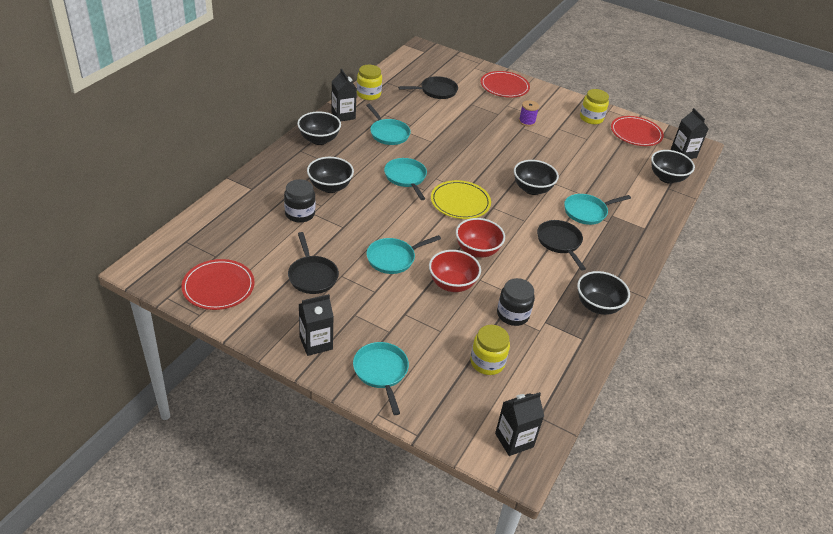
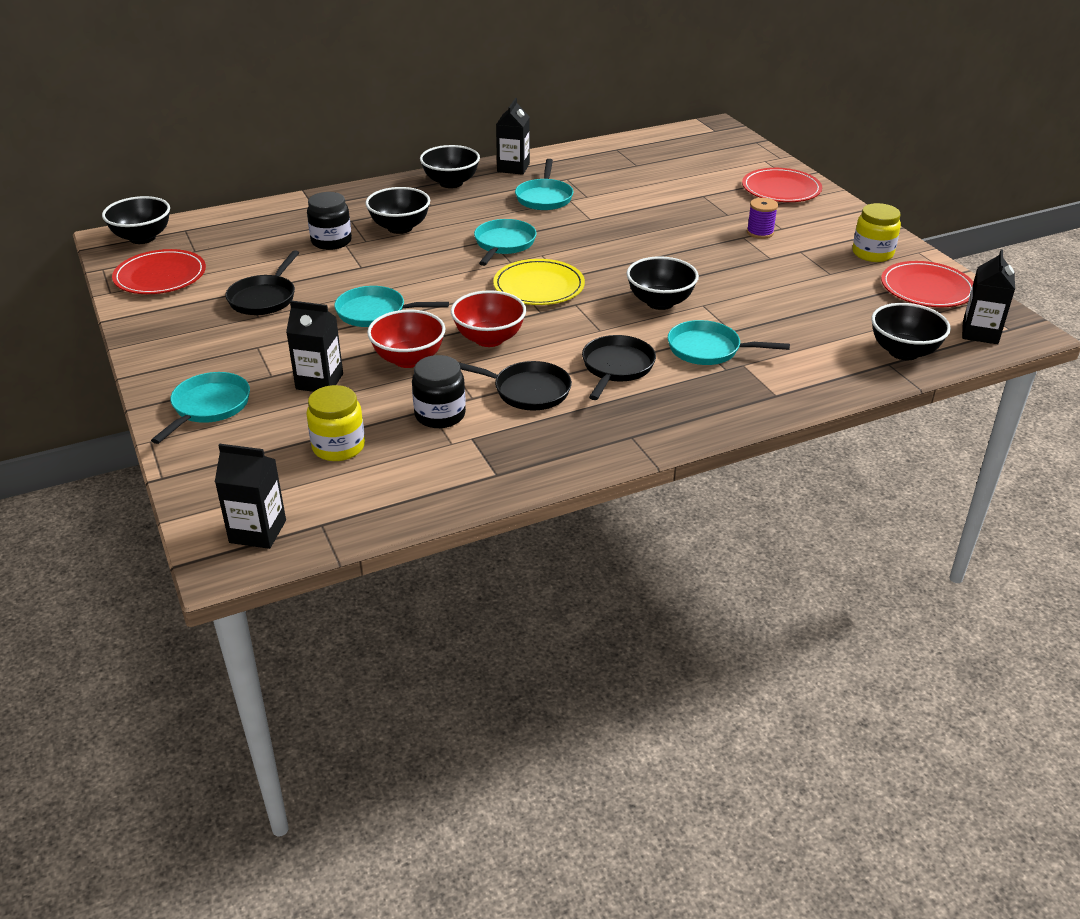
camera: 40 degrees right, 5 degrees down
(316, 343) = (181, 356): black carton -> black carton (319, 381)
(368, 94) = (575, 156): yellow jar -> none
(436, 91) = (671, 172): black pan -> black pan (527, 391)
(597, 306) = (570, 450): black bowl -> black bowl (142, 238)

